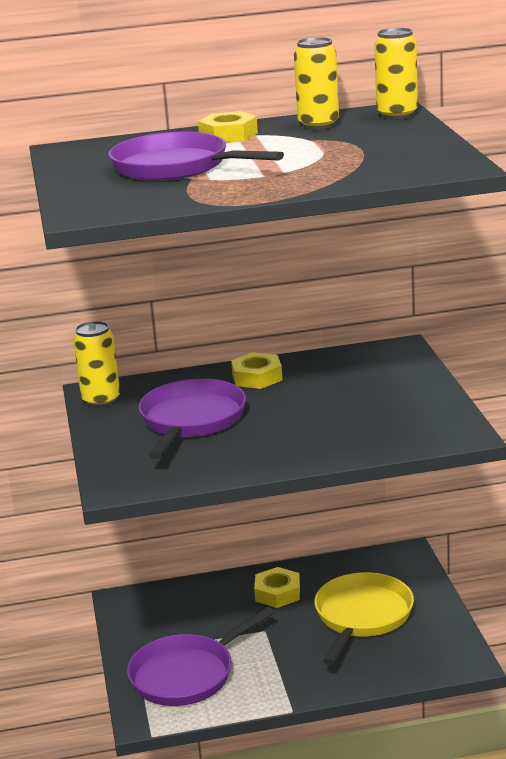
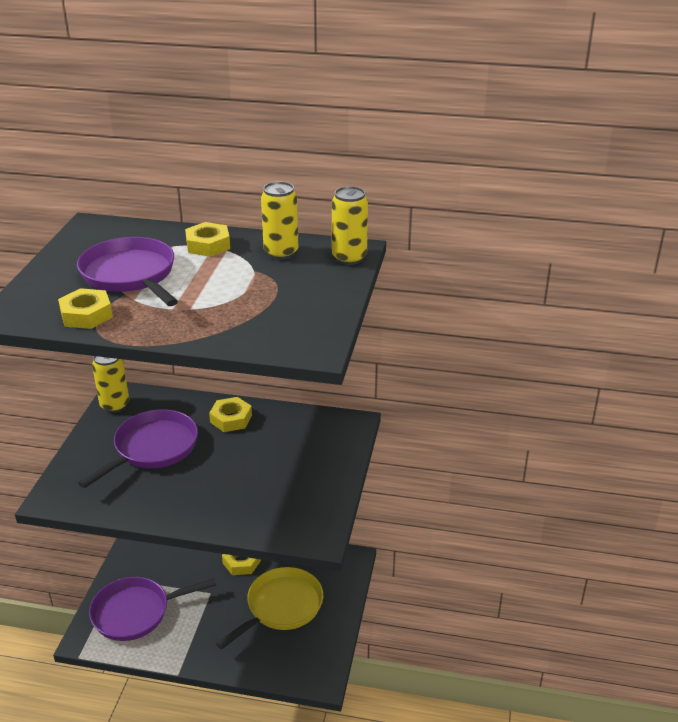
camera: 20 degrees right, 10 degrees up
(174, 197) = (86, 315): none -> yellow nut

